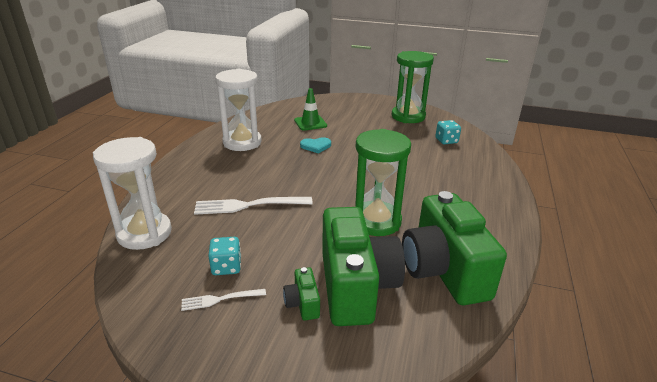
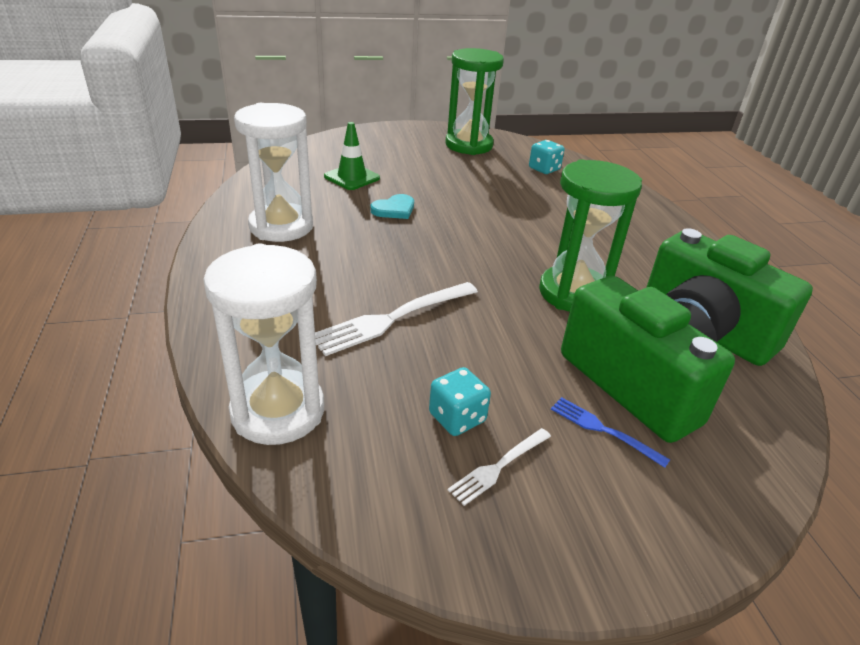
camera: 30 degrees left, 5 degrees up
(302, 303) = (603, 430): green camera -> blue fork

